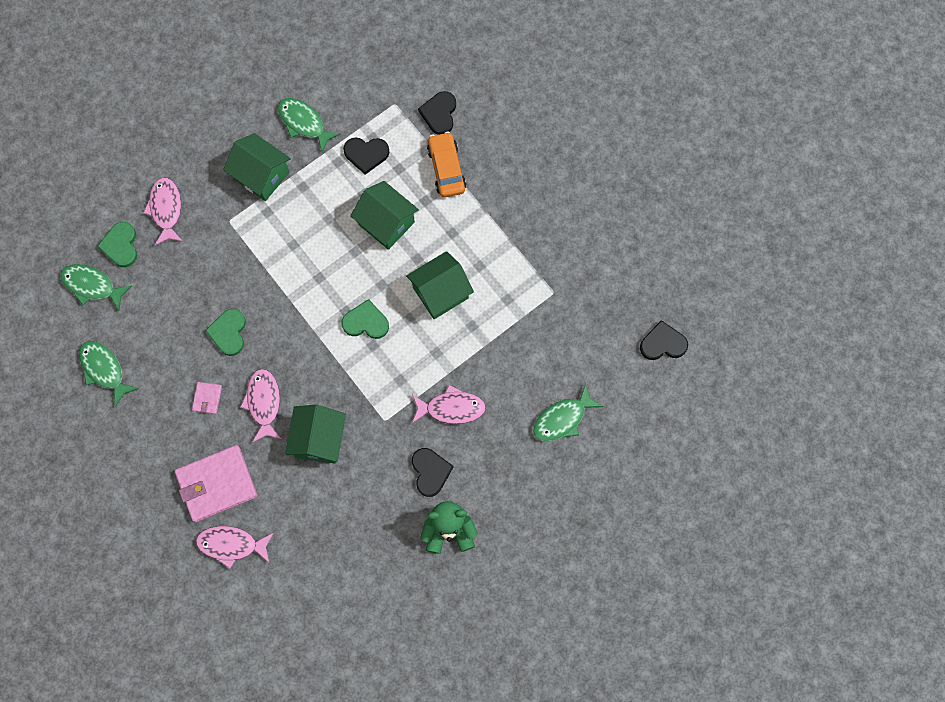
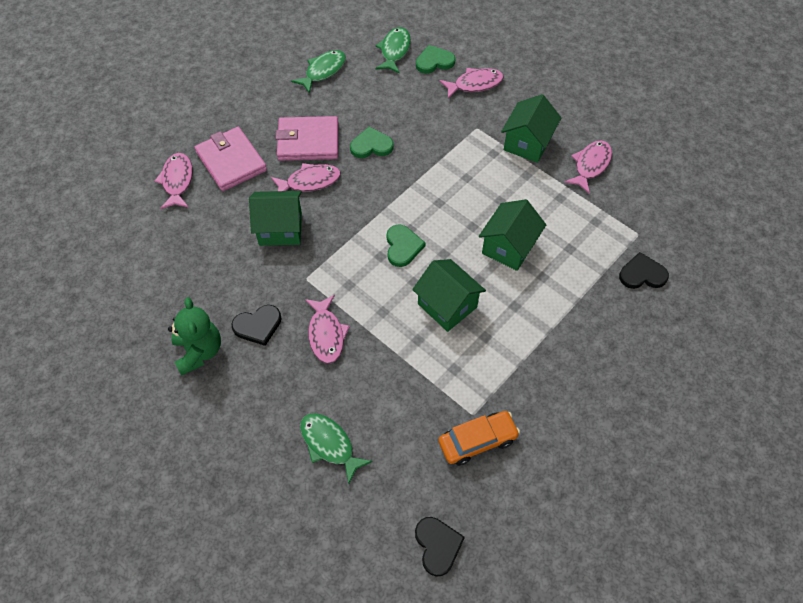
camera: 80 degrees right, 15 degrees down
(207, 398) = (308, 141): pink wallet -> pink wallet, size x2.23
(304, 123) = (590, 165): green fish -> pink fish
(366, 154) = (576, 219): black heart -> none
(446, 169) = (583, 290): orange car -> orange car (477, 441)

